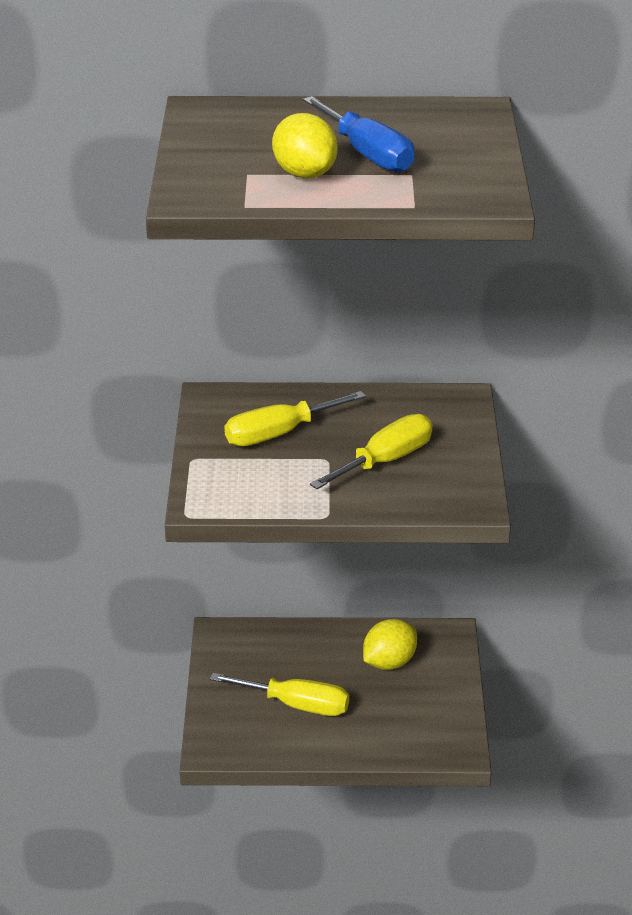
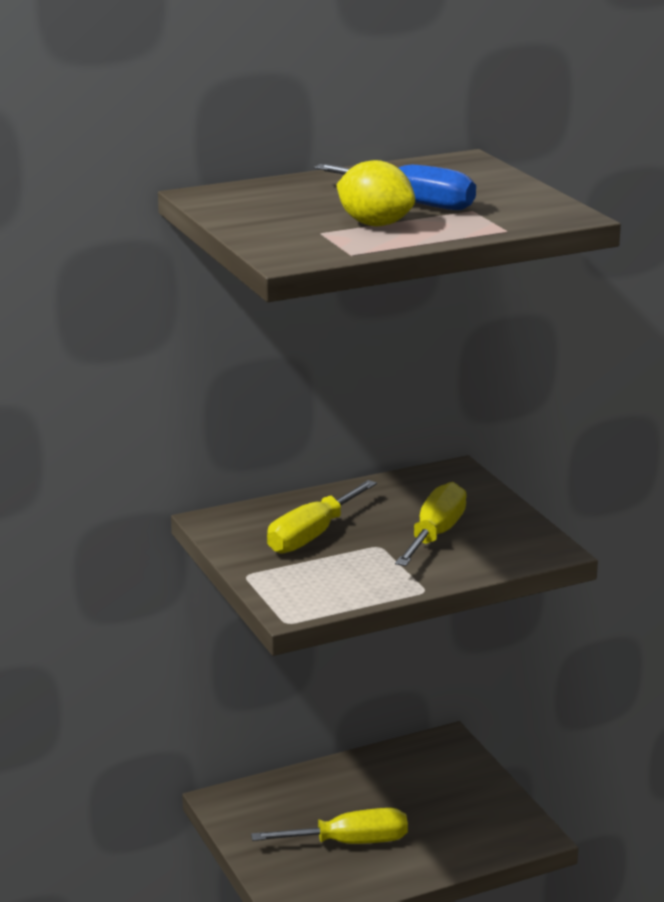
camera: 25 degrees left, 10 degrees down
(389, 662) = (410, 780): yellow lemon -> none

